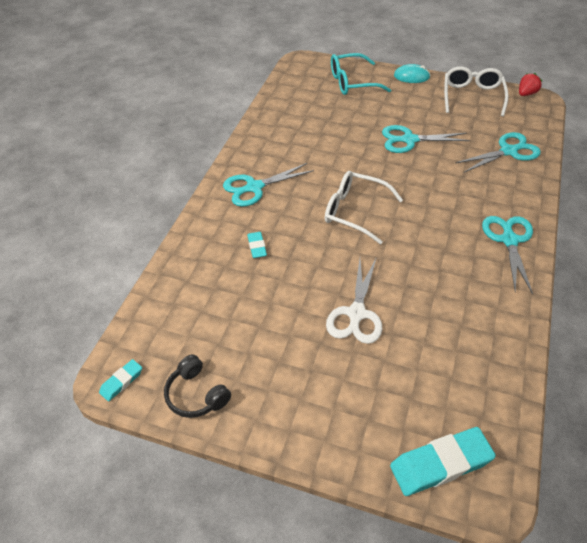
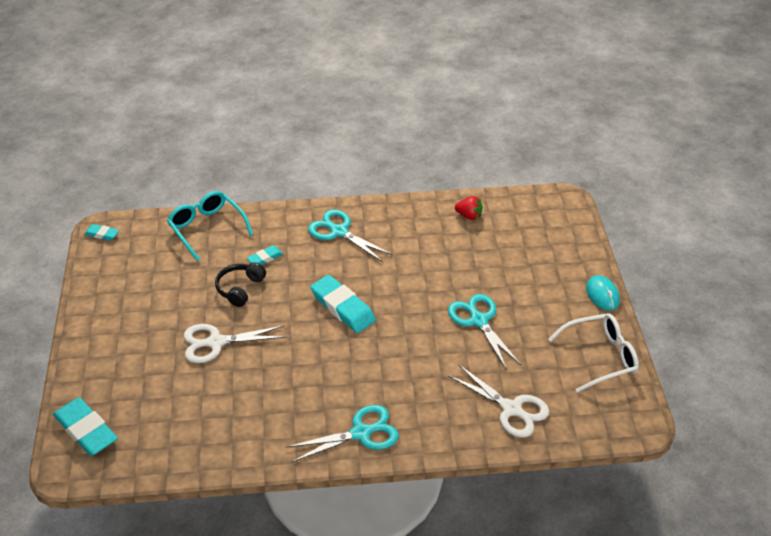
camera: 65 degrees right, 5 degrees down
(196, 394) = (104, 275): black headphones -> black headphones (240, 288)
(352, 82) = (554, 249): turquoise glasses -> turquoise glasses (207, 228)
(354, 211) = (343, 307): white glasses -> turquoise eraser
(509, 151) = (512, 409): turquoise scissors -> white scissors
(526, 94) = (644, 407): red strawberry -> red strawberry (469, 216)

